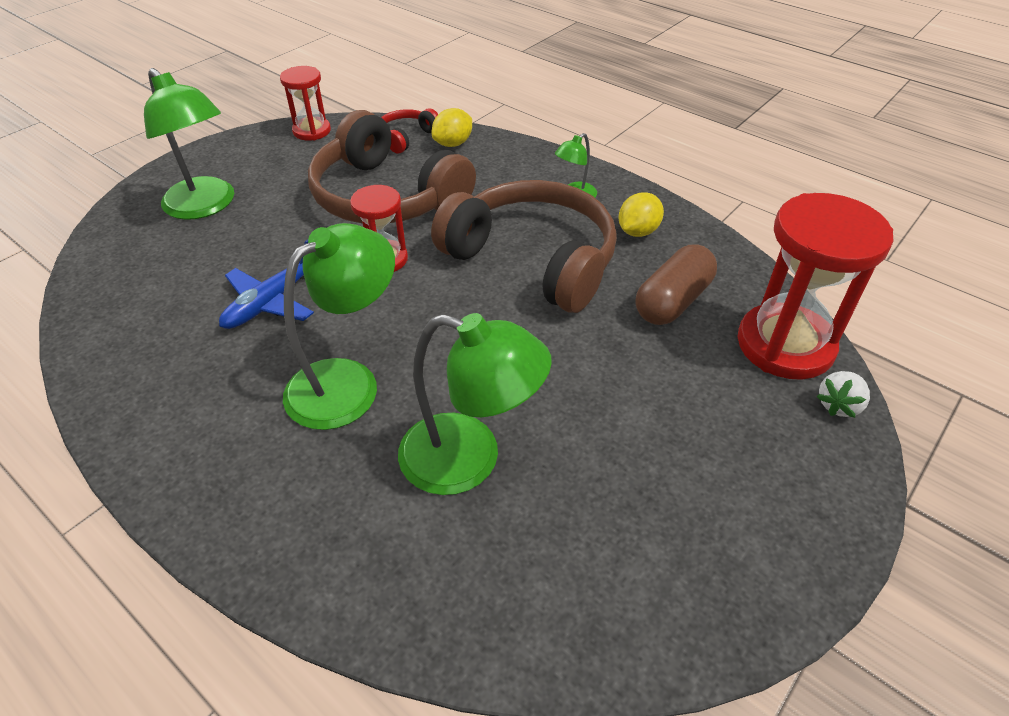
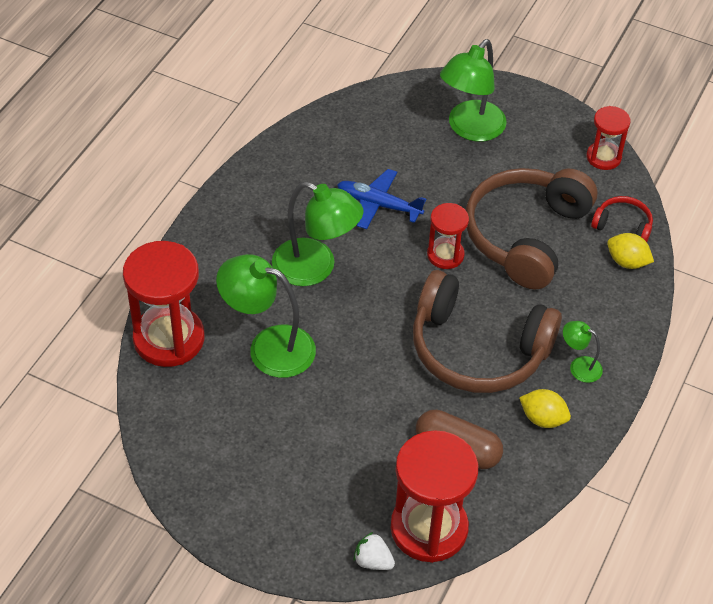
camera: 75 degrees right, 5 degrees up
(408, 601) = (169, 339): none -> red hourglass
(469, 459) = (269, 347): green lamp -> green lamp turned 105 degrees clockwise
(533, 259) = (478, 349): brown headphones -> brown headphones turned 90 degrees clockwise

